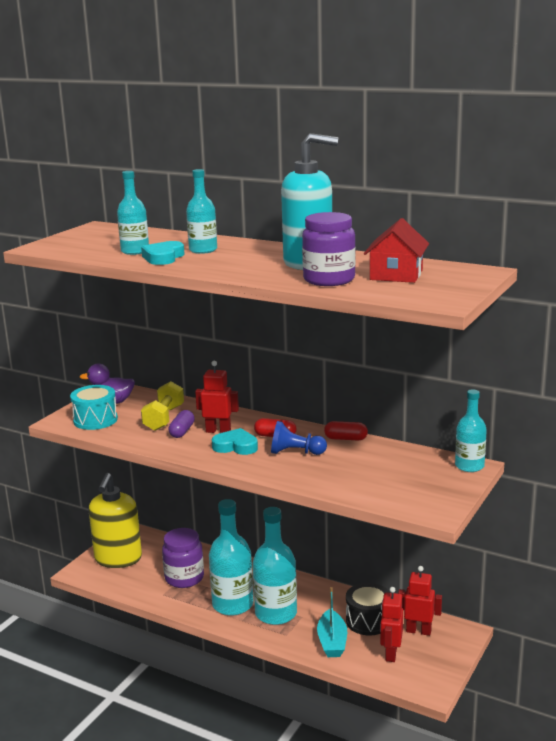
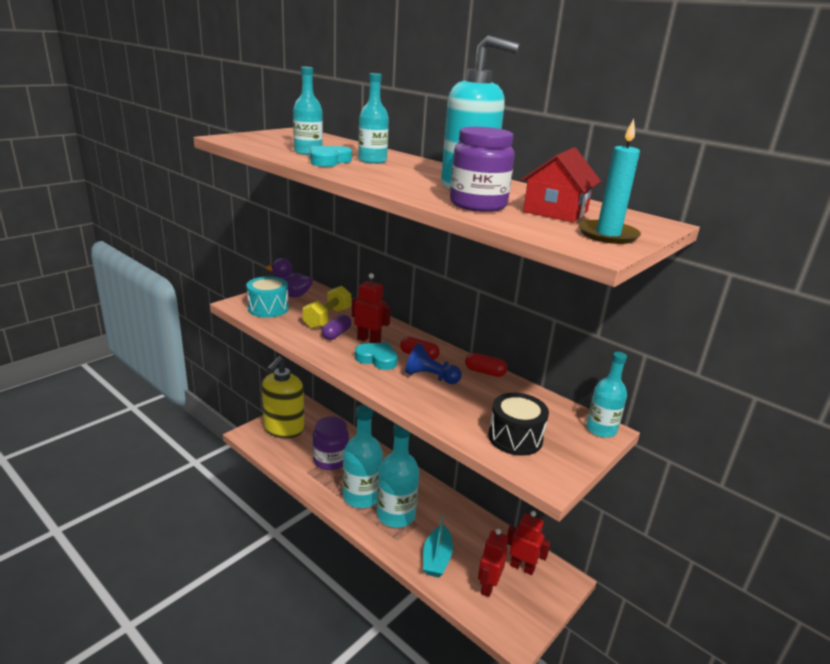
camera: 10 degrees right, 5 degrees up
(368, 621) = (477, 544): black drum -> black drum (515, 438)
(446, 289) = (608, 235): none -> turquoise candle

